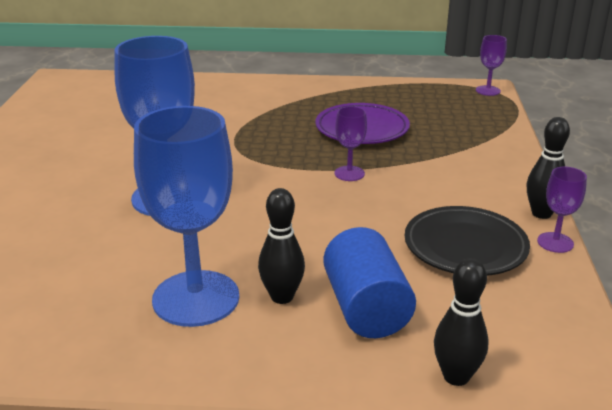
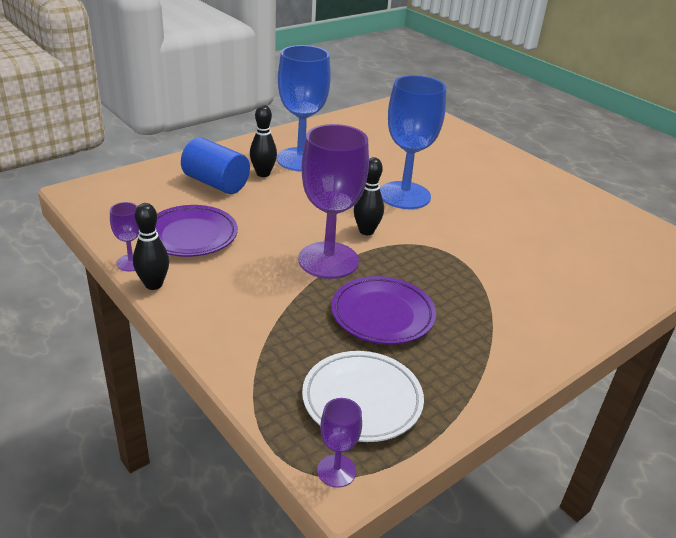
camera: 135 degrees right, 5 degrees up
(349, 173) = (328, 260): purple goblet -> purple goblet, size x2.21
(438, 104) = (362, 400): none -> white plate
(456, 376) = (147, 173): black bowling pin -> black bowling pin (366, 231)
(465, 247) = (191, 235): black plate -> purple plate

